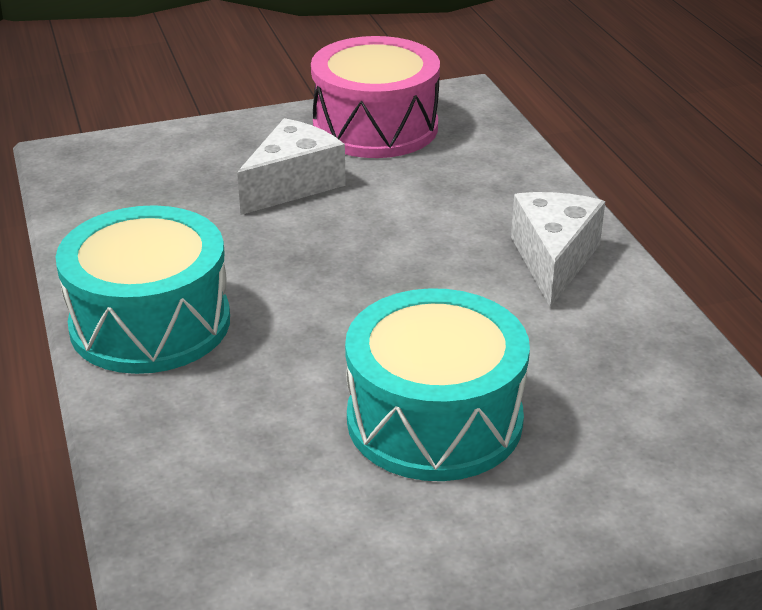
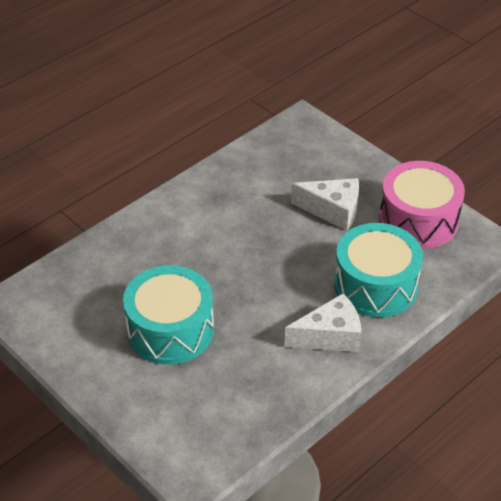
camera: 65 degrees right, 10 degrees up
(150, 323) = (184, 210): turquoise drum -> turquoise drum (375, 285)

